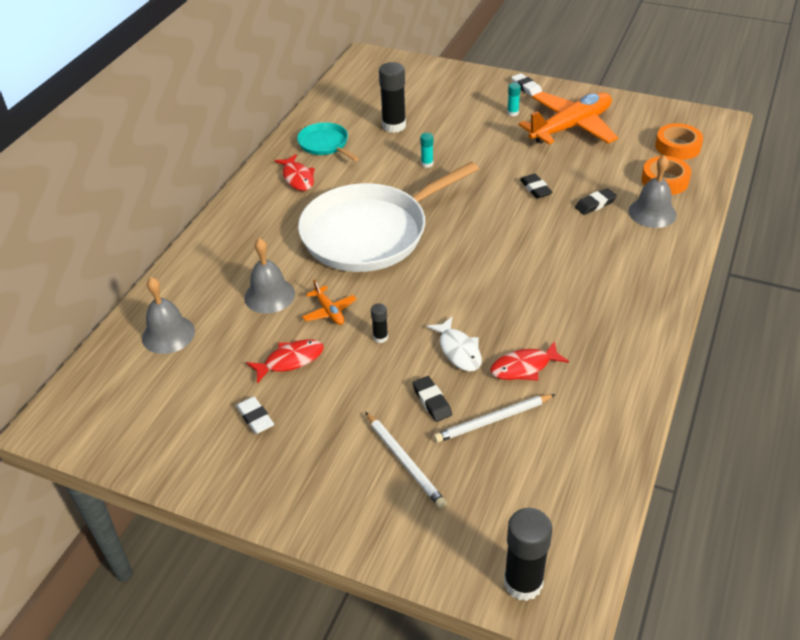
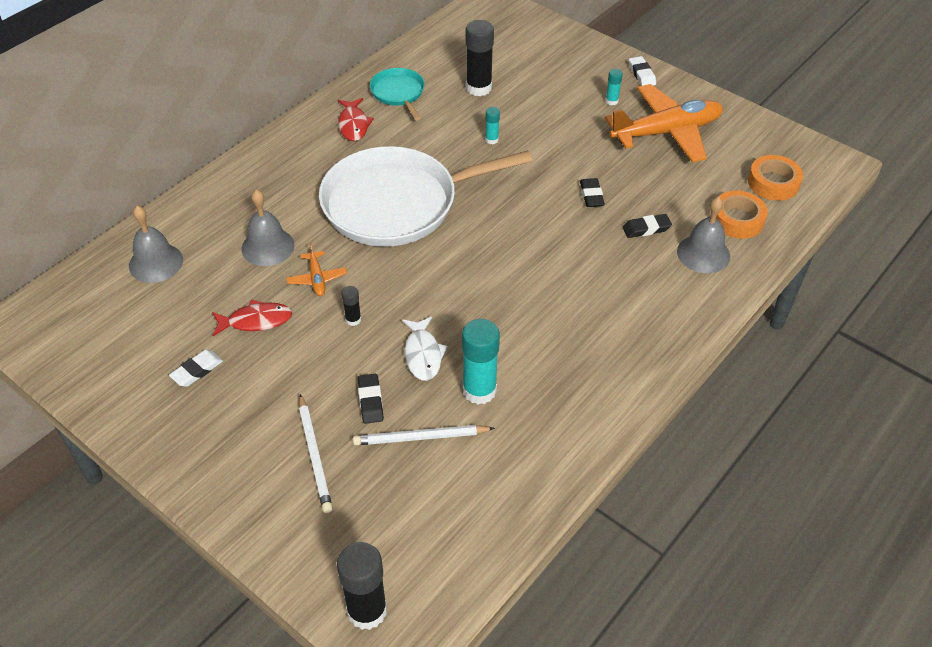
camera: 15 degrees right, 5 degrees up
(255, 418) = (197, 371): white eraser -> white eraser turned 60 degrees clockwise
(524, 367) = (479, 390): red fish -> turquoise glue stick

